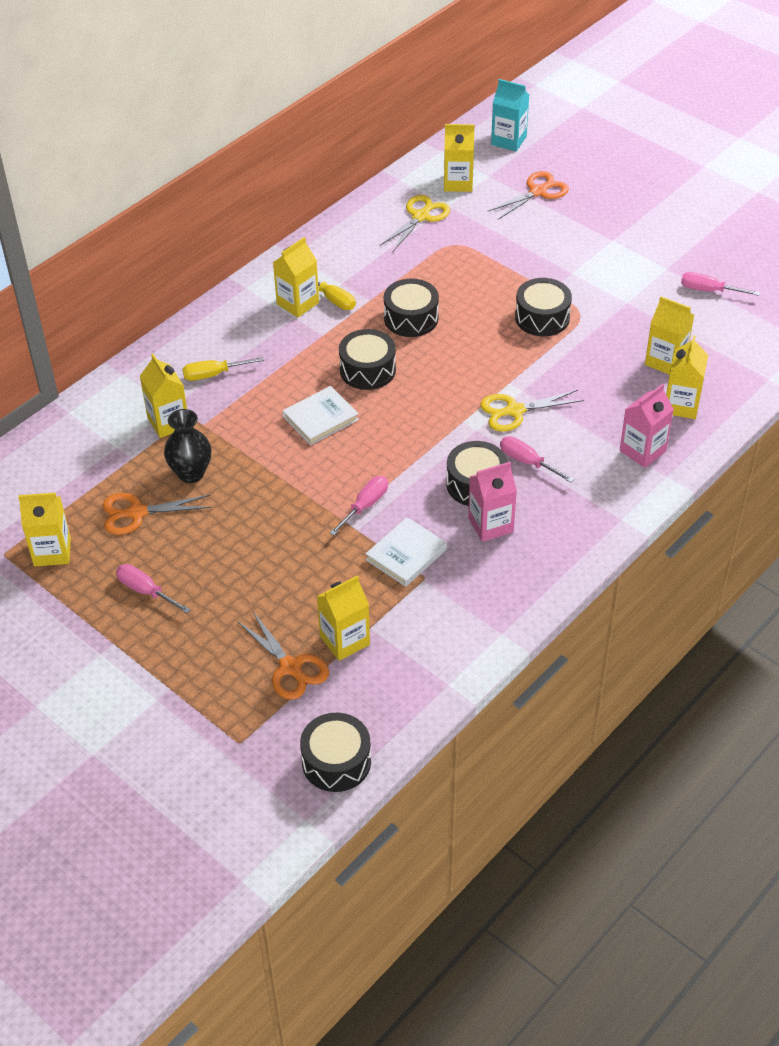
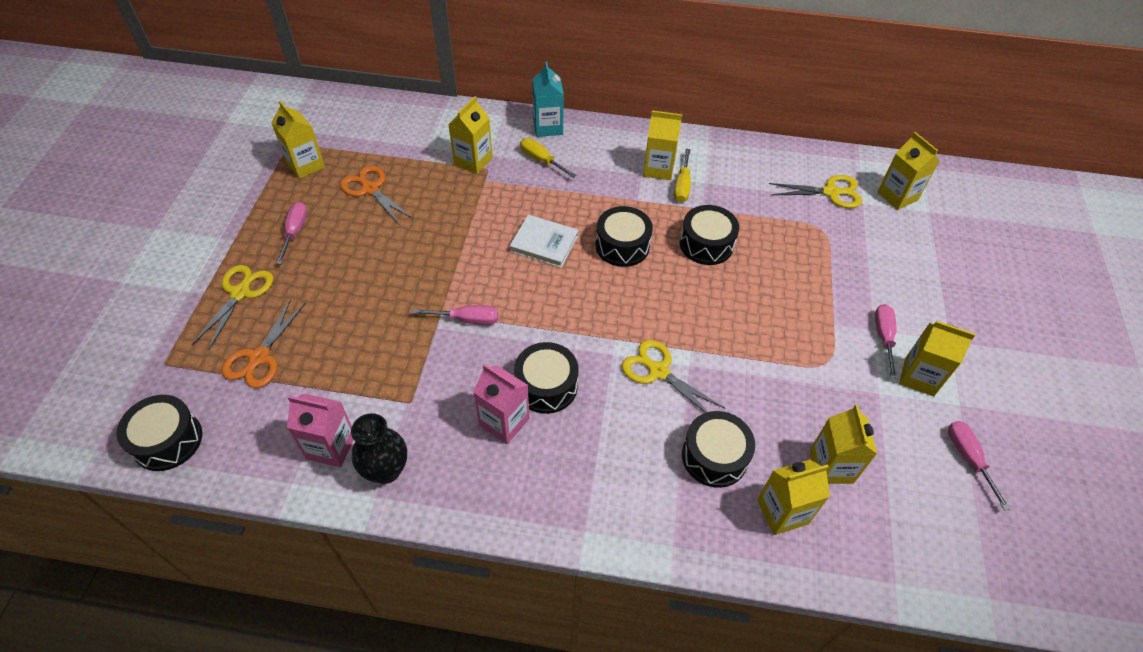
camera: 55 degrees right, 5 degrees up
(191, 473) = (430, 198): black vase -> black vase (386, 470)
(194, 658) = (241, 292): none -> yellow scissors
(345, 640) = (306, 380): yellow carton -> yellow carton (919, 377)
(406, 554) = (429, 375): white book -> none
(508, 141) = (988, 203): turquoise carton -> turquoise carton (548, 127)
(527, 462) = (602, 413): pink screwdriver -> pink screwdriver (883, 337)
(538, 191) = (950, 254): orange scissors -> none
(542, 317) = (794, 335): black drum -> black drum (714, 456)
(642, 451) = (690, 506): pink carton -> pink carton (331, 447)

